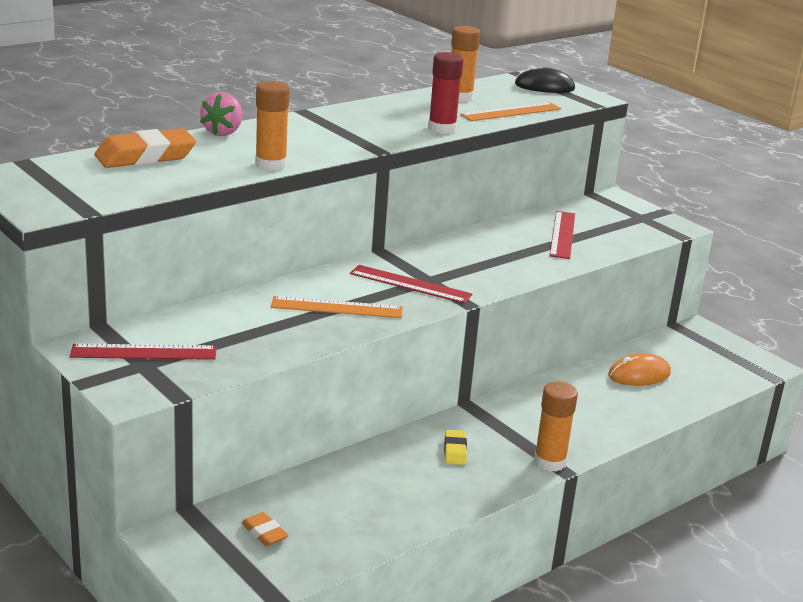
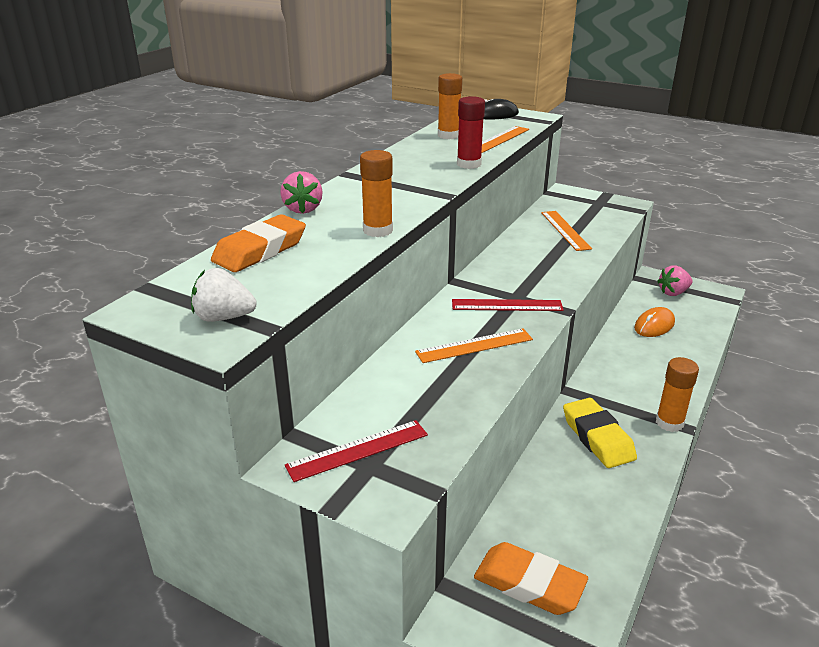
camera: 20 degrees left, 5 degrees up
(61, 197) = (224, 317): none -> white strawberry
(264, 533) = (529, 584): orange eraser -> orange eraser, size x2.03
(455, 451) = (597, 438): yellow eraser -> yellow eraser, size x2.03
(562, 234) = (565, 230): red ruler -> orange ruler
(703, 350) = (673, 293): none -> pink strawberry

